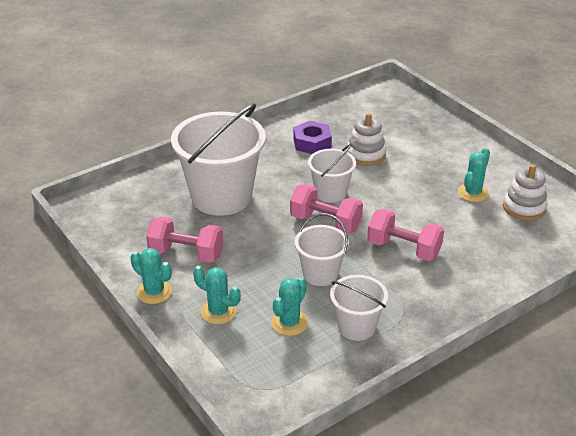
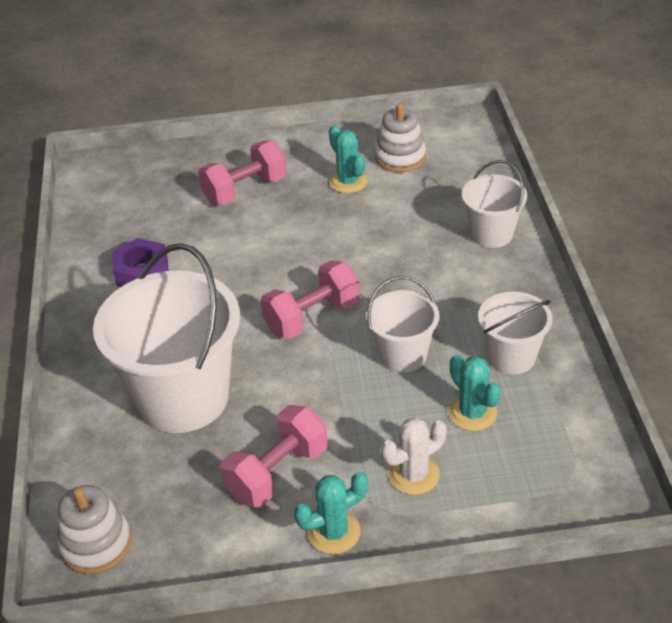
camera: 60 degrees left, 5 degrees up
(218, 312) = (414, 475): turquoise cactus -> white cactus
(330, 193) = (258, 292): white bucket -> white bucket (491, 234)
(366, 155) = (209, 235): white stacking toy -> white stacking toy (96, 544)
(403, 249) = (405, 271): pink dumbbell -> pink dumbbell (245, 190)

